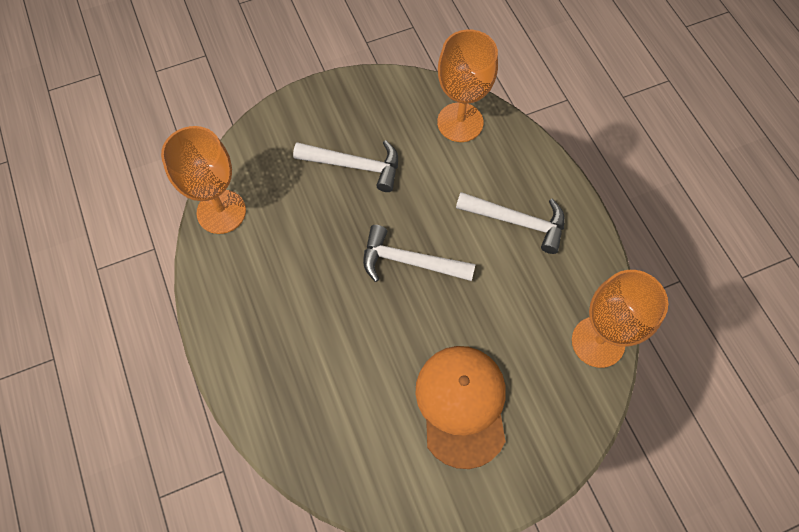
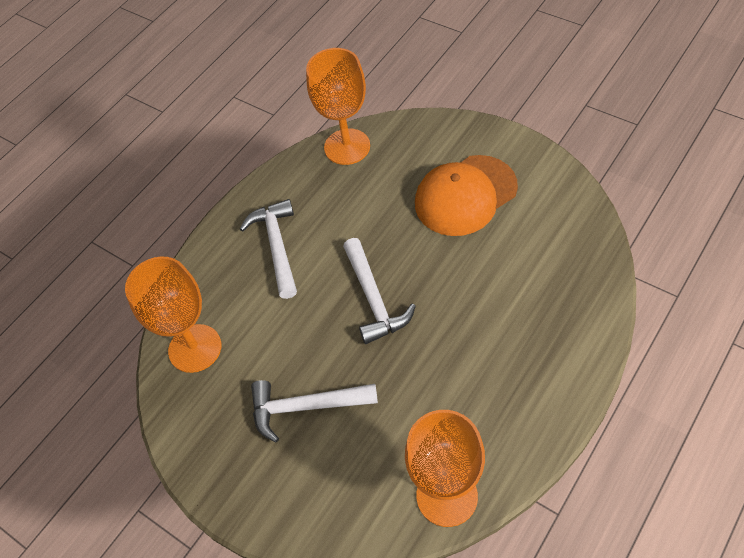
camera: 115 degrees left, 10 degrees down
(355, 165) = (305, 407): white hammer -> white hammer turned 75 degrees counterclockwise

